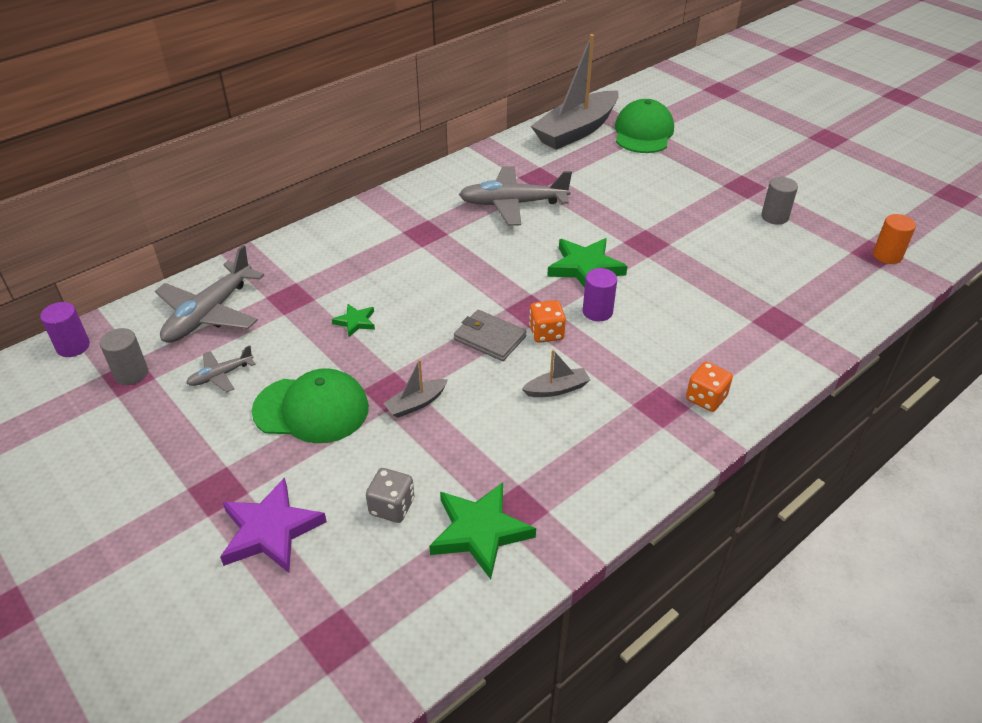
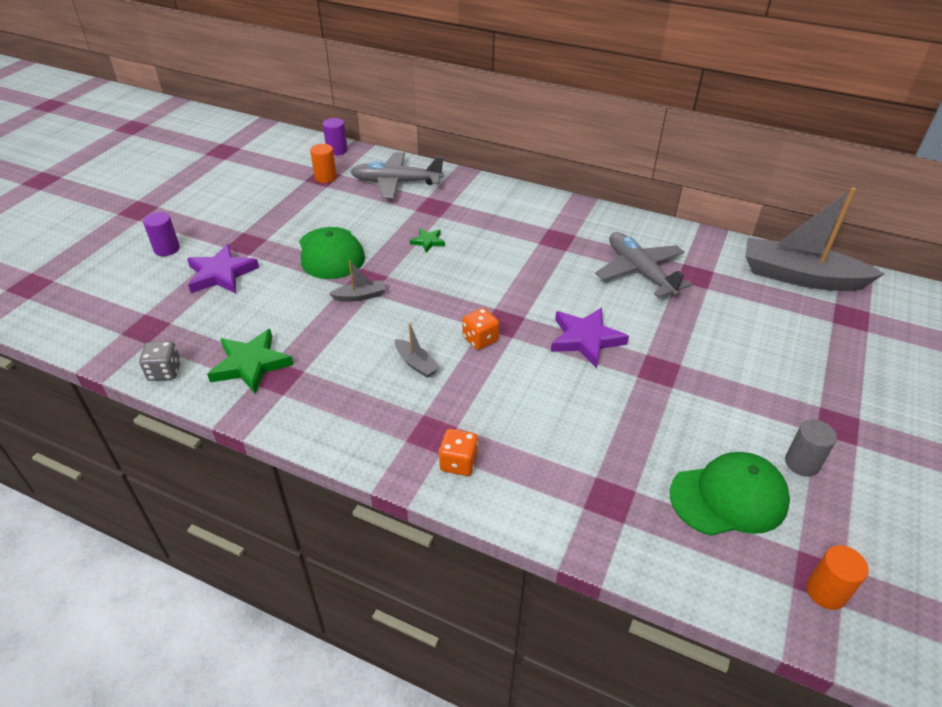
camera: 65 degrees right, 0 degrees up
(131, 374) = (325, 177): grey cylinder -> orange cylinder
(221, 375) = (342, 208): grey plane -> none
(392, 507) = (258, 316): grey dice -> grey dice (165, 371)
(416, 403) = (360, 296): grey boat -> grey boat turned 135 degrees clockwise
(490, 338) = (453, 310): grey wallet -> none
(585, 268) = (585, 339): green star -> purple star
(597, 311) = (530, 362): purple cylinder -> purple cylinder (167, 249)
(643, 133) = (852, 322): green cap -> green cap (728, 497)

